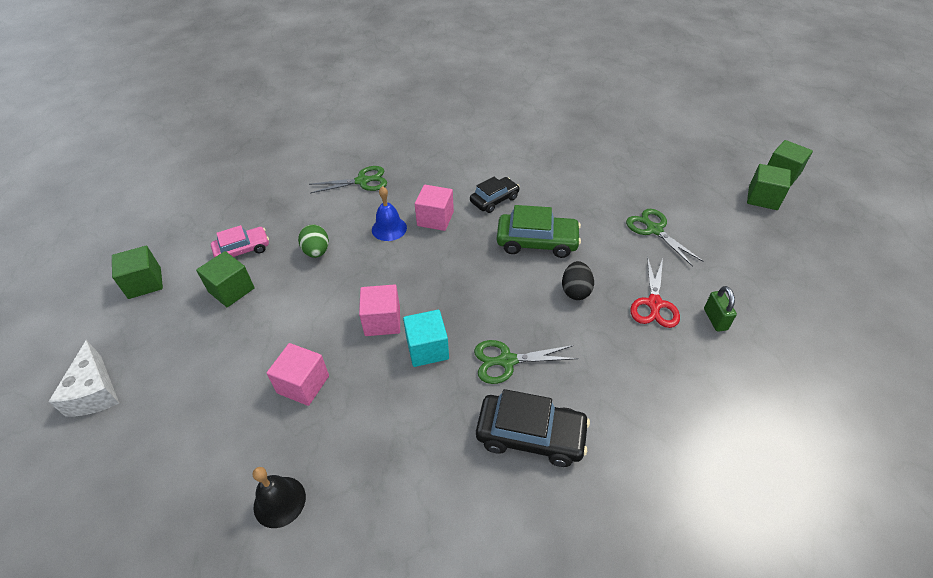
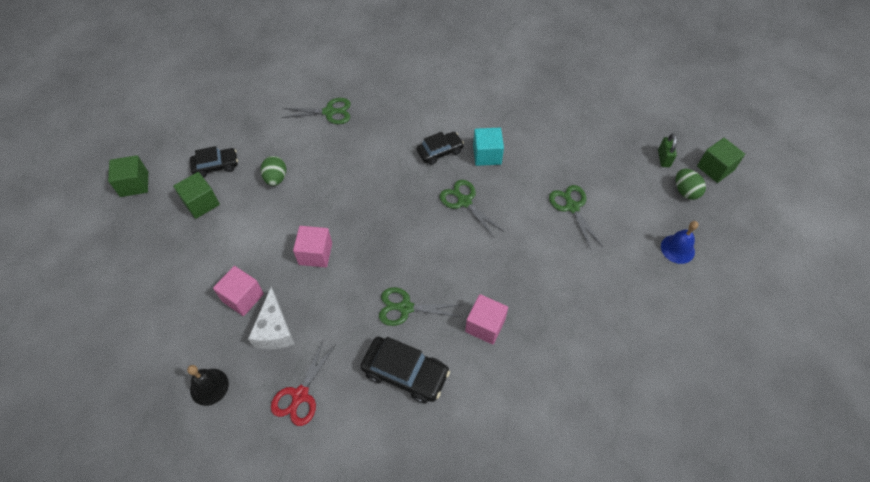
camera: 10 degrees right, 10 degrees up
(95, 392) = (88, 274): white cheese -> white cheese (274, 330)
(243, 250) = (216, 166): pink car -> black car
(389, 228) = (341, 166): blue bell -> blue bell (677, 249)
(427, 349) = (345, 285): turquoise cube -> turquoise cube (487, 155)
(435, 219) = (383, 162): pink cube -> pink cube (485, 325)
(537, 242) = (464, 201): green car -> green scissors
(575, 291) = (482, 255): black egg -> none
(654, 304) = (544, 279): red scissors -> red scissors (300, 395)
(715, 319) = (590, 303): green padlock -> green padlock (663, 158)
(762, 198) = (685, 191): green cube -> green egg

